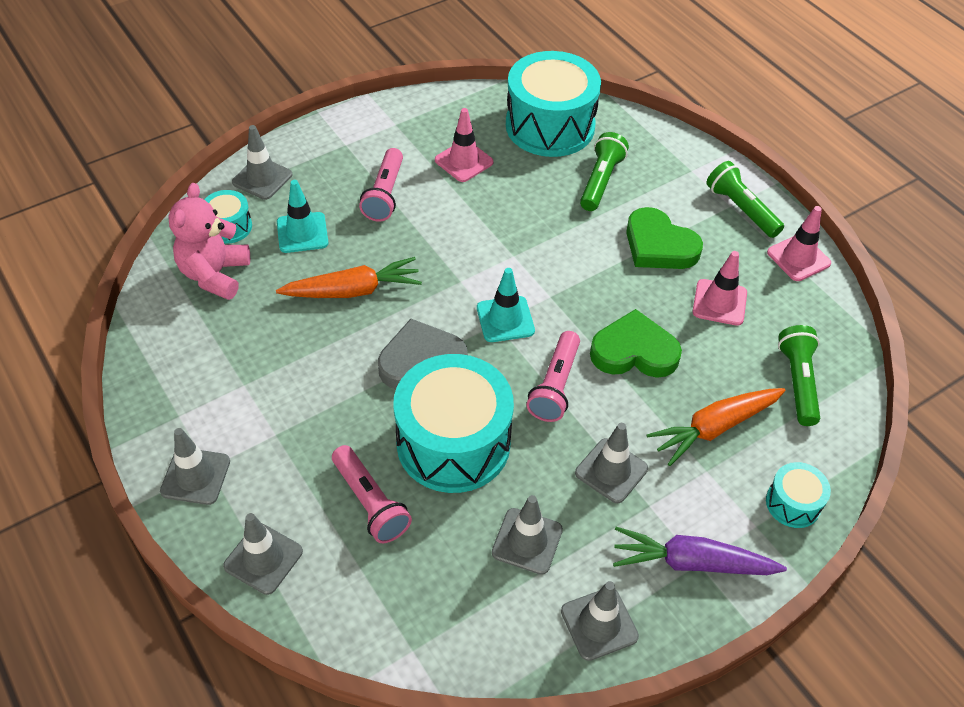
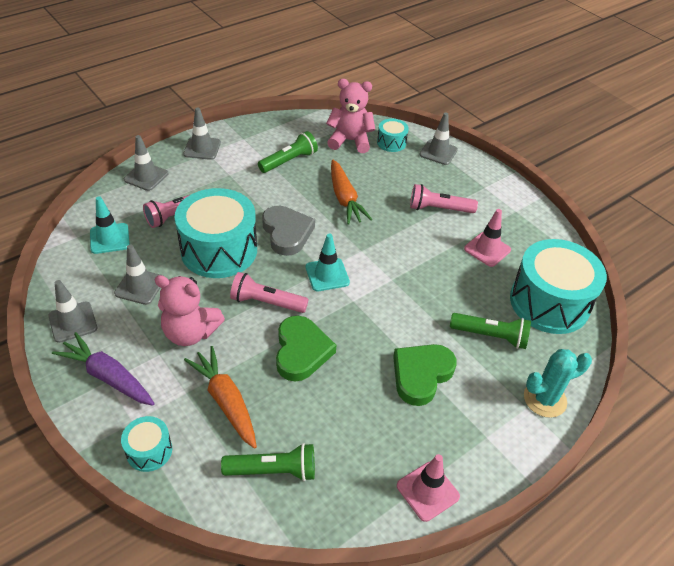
camera: 85 degrees right, 5 degrees down
(302, 233) = (392, 173): turquoise traffic cone -> turquoise traffic cone (109, 238)
(611, 471) = (190, 332): grey traffic cone -> pink teddy bear
(680, 155) = (545, 399): none -> turquoise cactus
(692, 562) = (108, 377): purple carrot -> purple carrot turned 60 degrees counterclockwise
(719, 302) = (360, 416): pink traffic cone -> none
(741, 209) = (484, 445): green flashlight -> green flashlight (289, 161)

